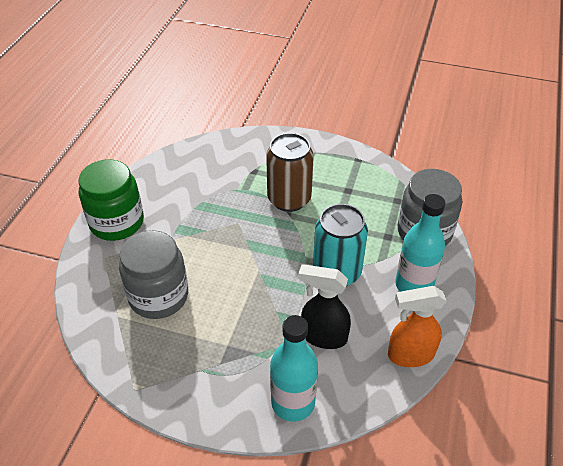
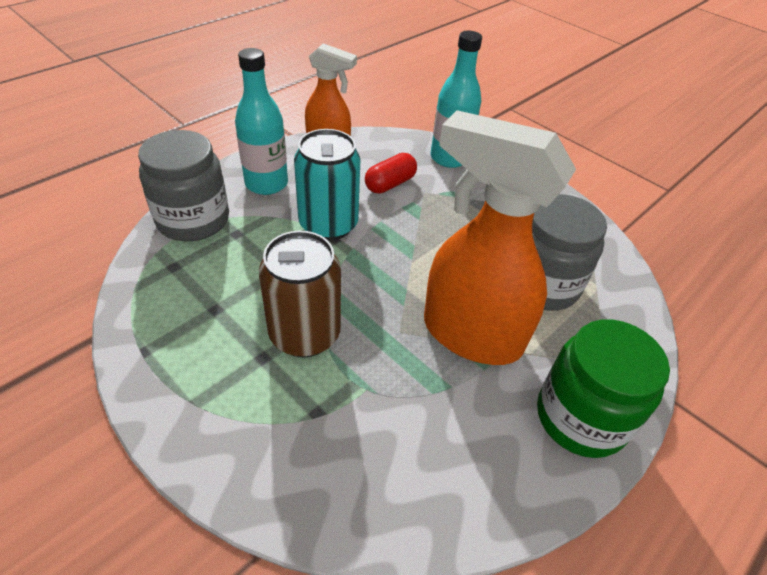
camera: 155 degrees left, 0 degrees up
(195, 239) = (470, 334): none -> orange spray bottle
(323, 336) = (390, 184): black spray bottle -> red capsule

